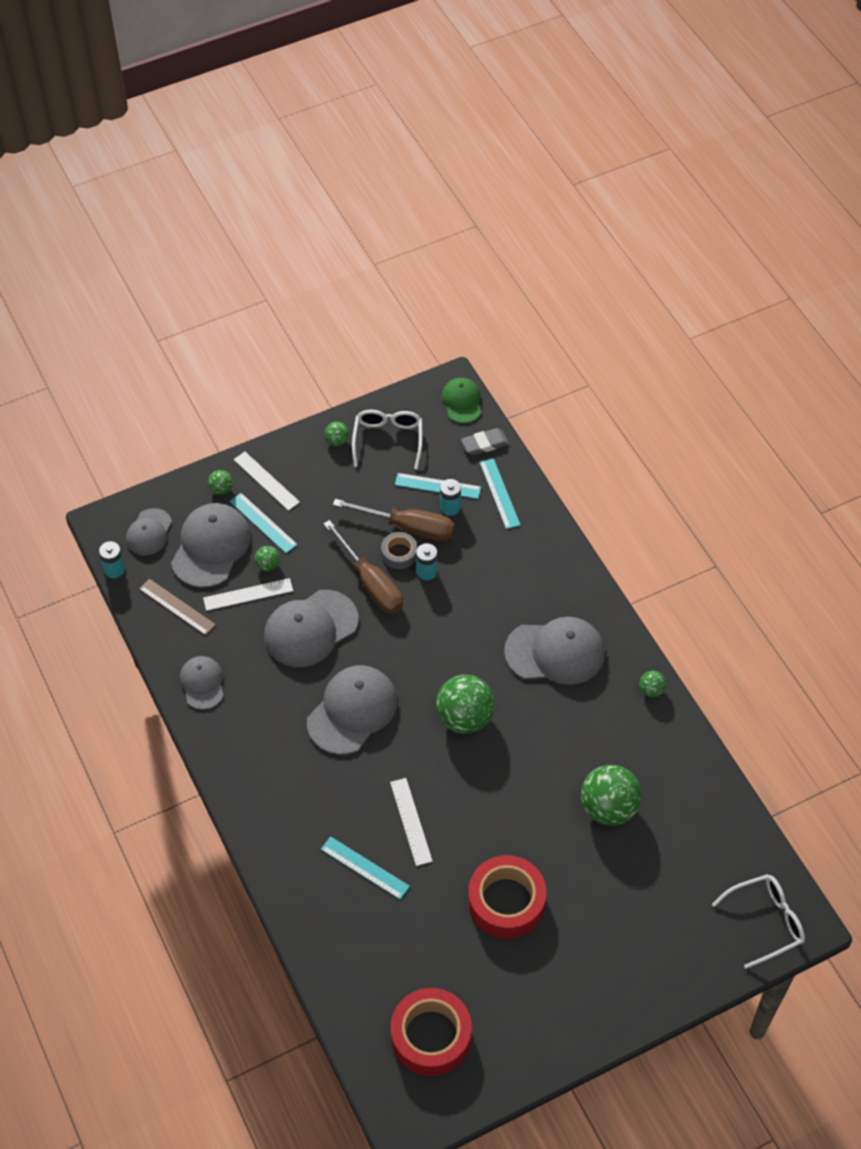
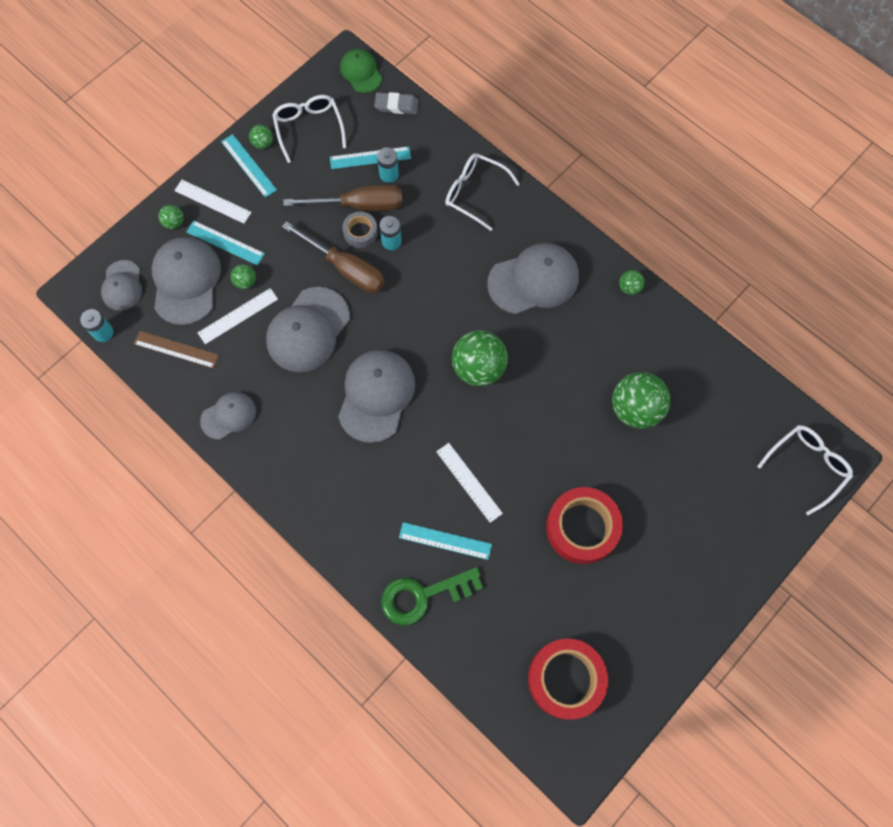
camera: 20 degrees left, 15 degrees up
(202, 683) = (228, 416): grey cap -> grey cap turned 90 degrees clockwise
(322, 910) = (423, 595): none -> green key
(484, 444) = (396, 105): grey eraser -> grey eraser turned 45 degrees clockwise
(499, 493) = (427, 148): turquoise ruler -> turquoise ruler (248, 165)
(530, 551) = (475, 193): none -> white glasses

